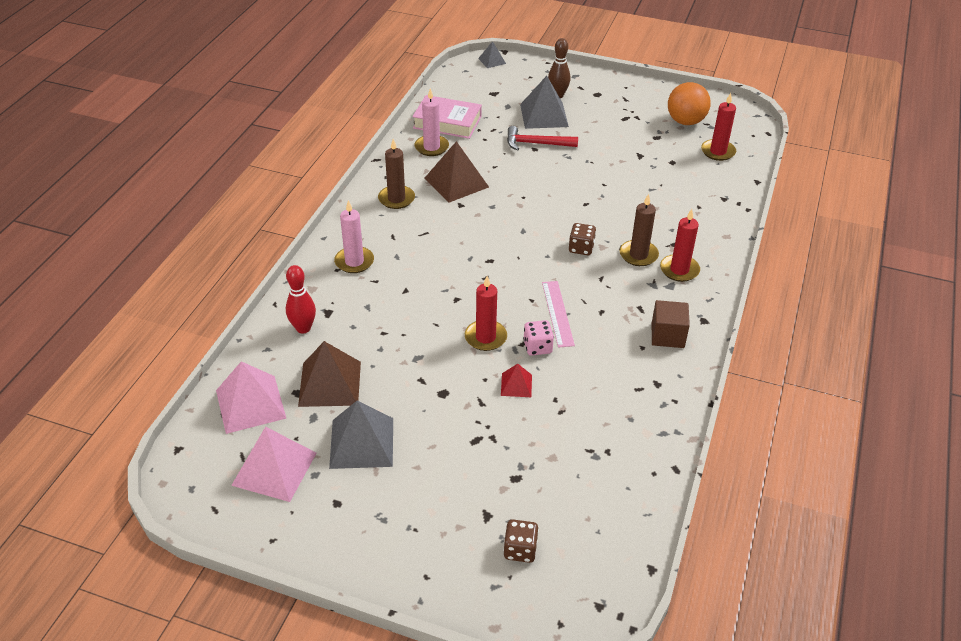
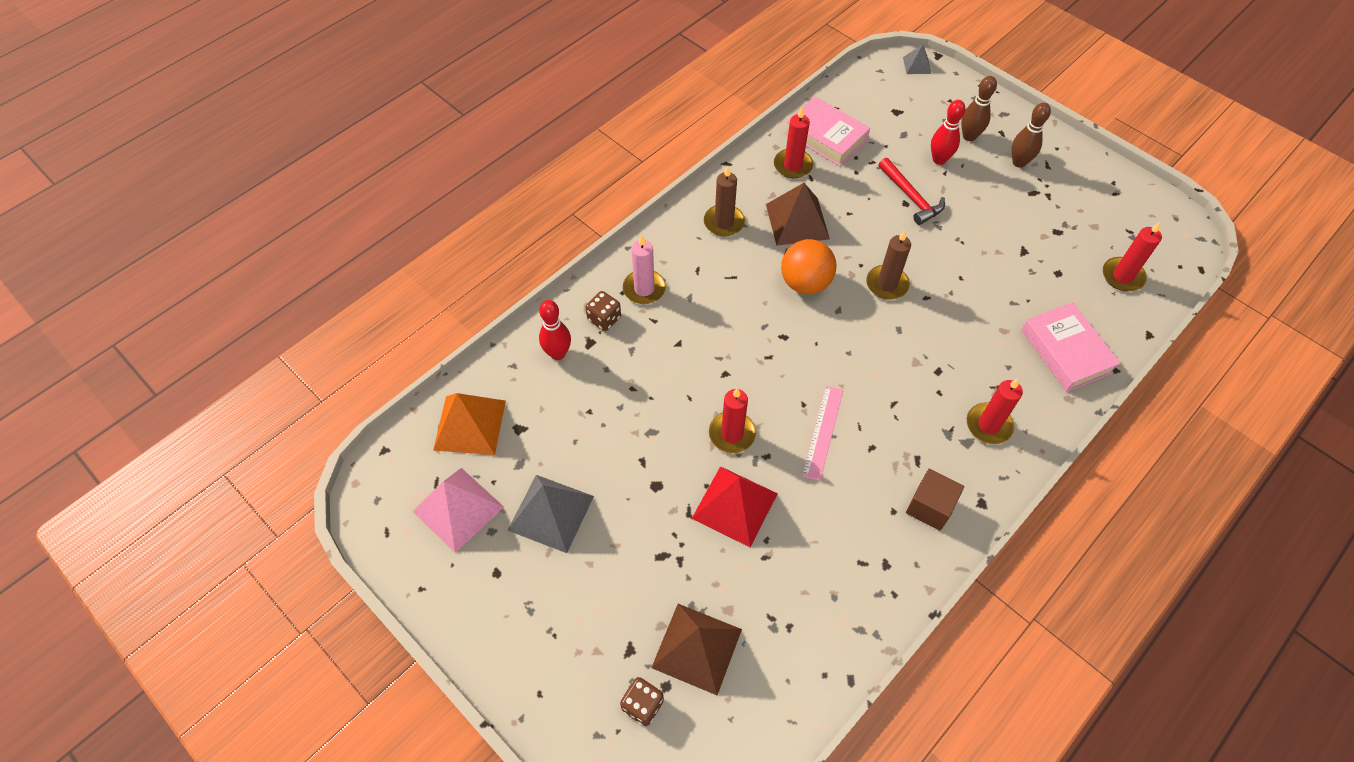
camera: 25 degrees right, 15 degrees up
(250, 404) = (469, 425): pink pyramid -> orange pyramid
(330, 383) = (553, 430): brown pyramid -> brown pyramid (697, 648)
(431, 147) = (793, 165): pink candle -> red candle
(516, 385) = (735, 505): red pyramid -> red pyramid, size x1.93
(536, 144) = (911, 197): red hammer -> red hammer turned 150 degrees counterclockwise
(537, 347) = (780, 467): pink dice -> none
(544, 115) = (939, 159): grey pyramid -> red bowling pin
(581, 248) = (891, 356): brown dice -> brown dice (604, 319)
(604, 102) = (1019, 162): none -> brown bowling pin
(638, 255) = (951, 388): brown candle -> brown candle (887, 284)
(685, 121) = (1105, 220): orange ball -> orange ball (805, 283)
(706, 208) = (1066, 351): none -> pink book

